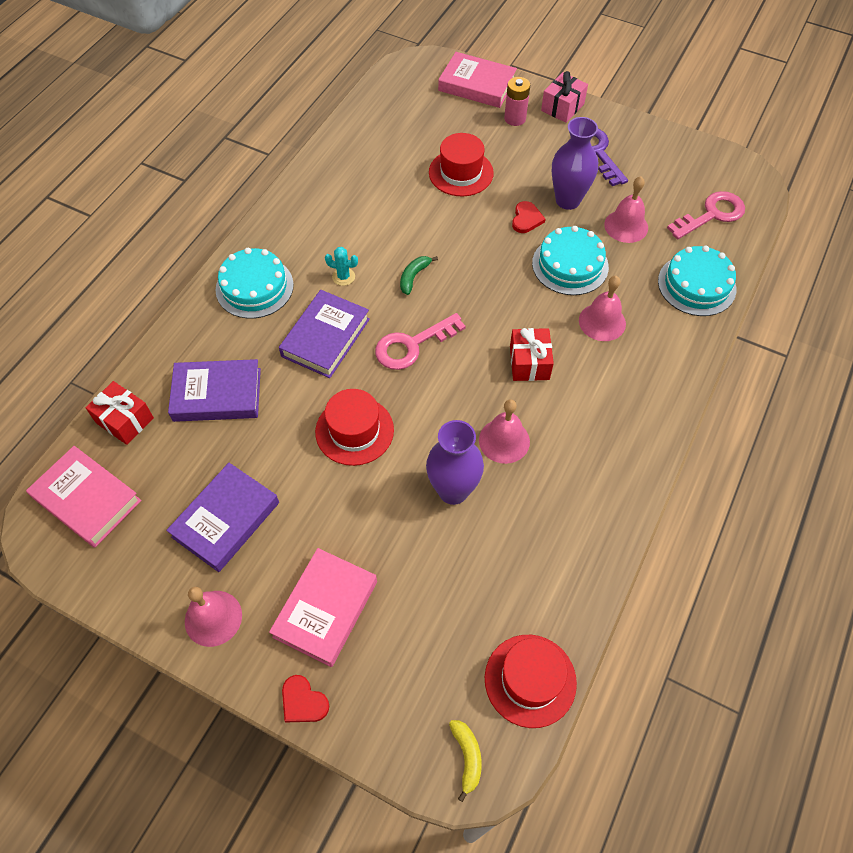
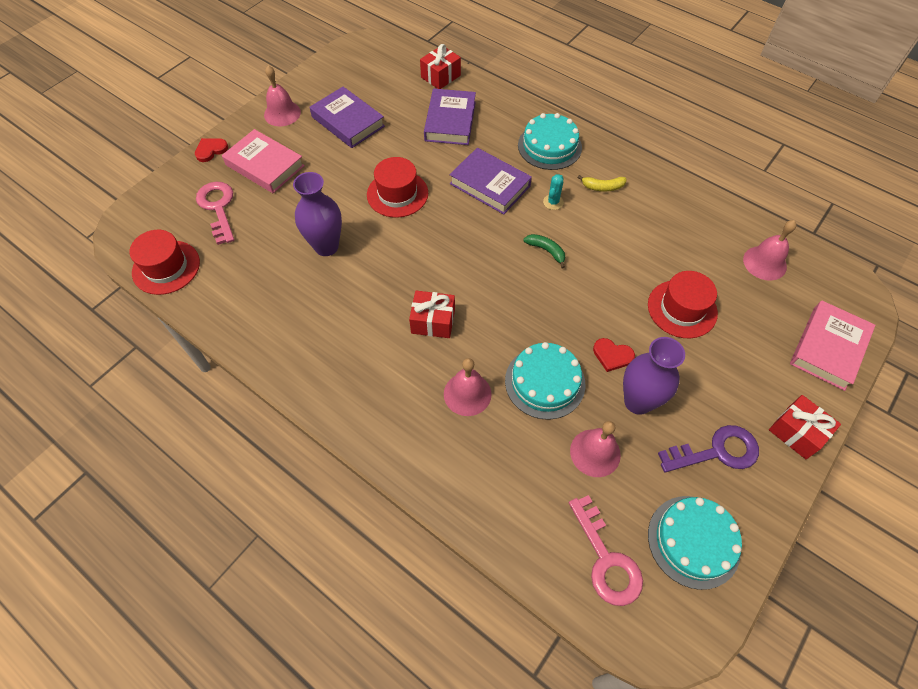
camera: 100 degrees right, 0 degrees up
(87, 499) = (385, 60): pink book -> none
(412, 345) = (470, 239): pink key -> pink key (218, 208)
(467, 757) = (136, 224): yellow banana -> yellow banana (602, 187)
(504, 440) = (360, 287): pink bell -> pink bell (764, 263)
(515, 118) = (772, 376): pink battery -> none
(562, 107) = (796, 432): pink gift -> red gift
(696, 285) = (500, 504): turquoise cake -> turquoise cake (693, 541)

